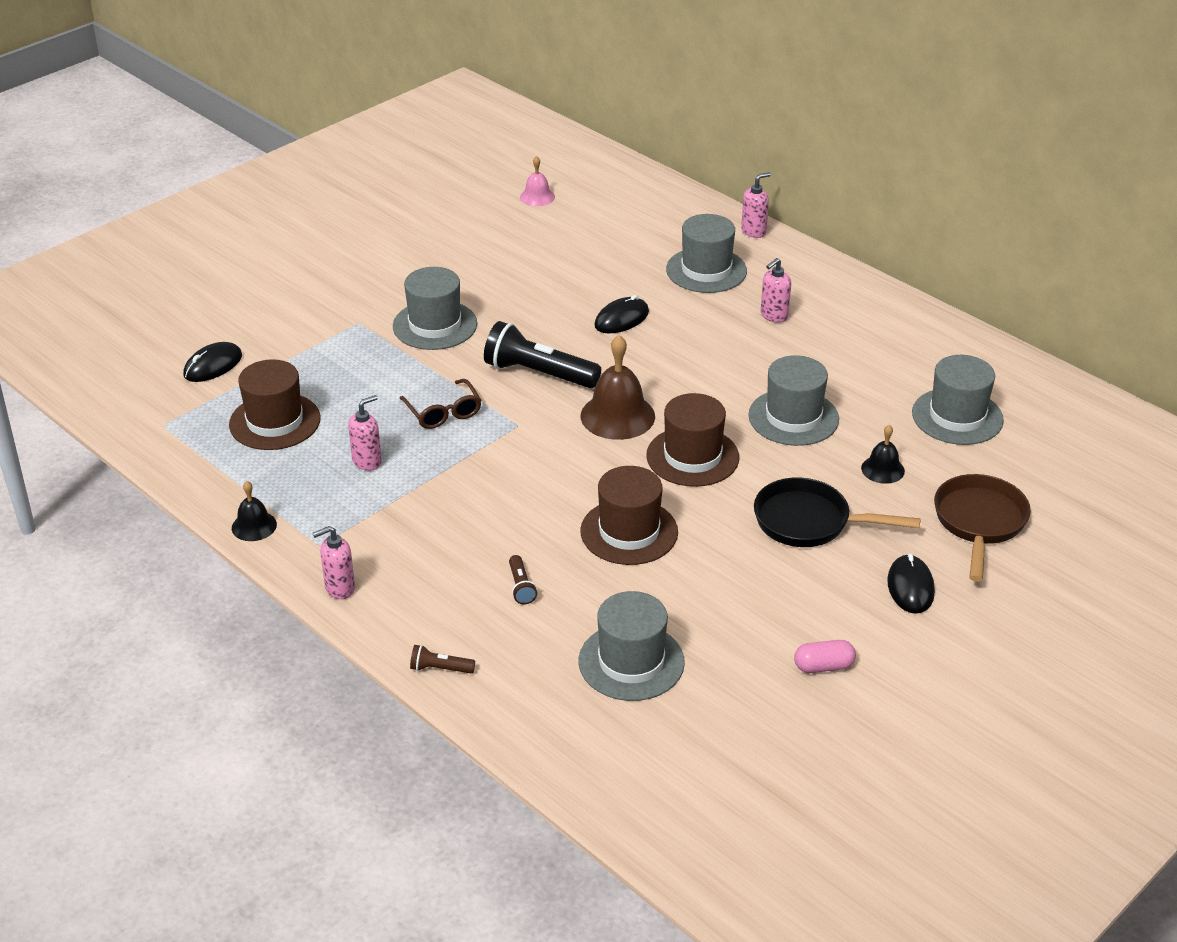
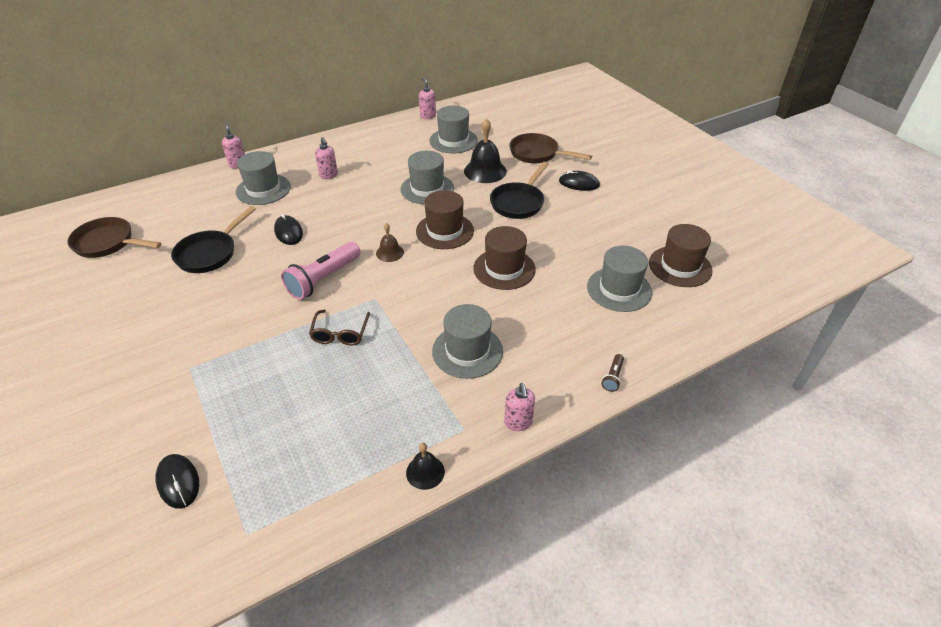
camera: 75 degrees left, 5 degrees up
(275, 421) = (292, 442): brown hat -> brown hat (680, 266)
(367, 461) = (376, 386): pink soap dispenser -> pink soap dispenser (428, 116)
(435, 325) = (228, 323): grey hat -> grey hat (467, 351)
(444, 413) = (340, 334): brown glasses -> brown glasses turned 105 degrees clockwise
(521, 587) = (542, 325): brown flashlight -> none
(537, 197) = (108, 243): pink bell -> brown pan
(538, 373) = (323, 279): black flashlight -> pink flashlight
(551, 273) = (210, 253): none -> black pan
(617, 416) = (389, 253): brown bell -> brown bell, size x0.56
(823, 666) = (632, 222): pink capsule -> none
(882, 469) = (485, 171): black bell -> black bell, size x1.80

